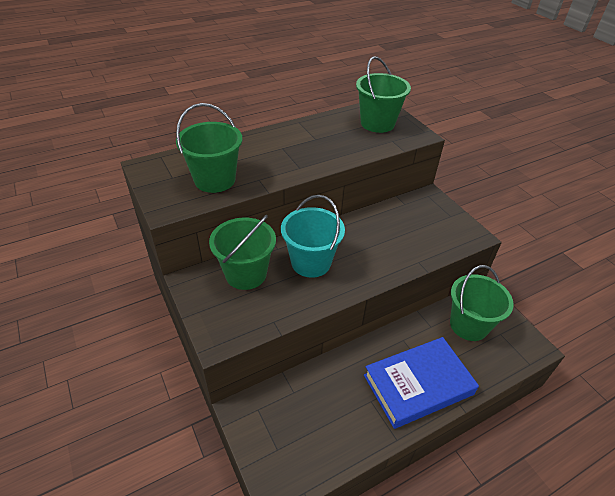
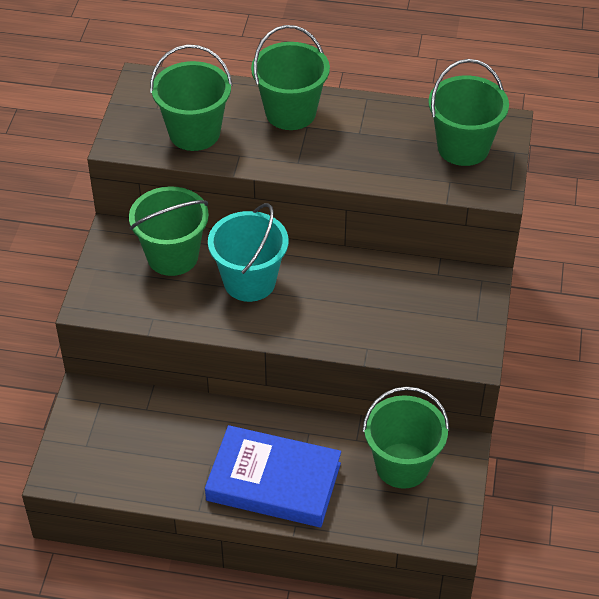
camera: 40 degrees right, 5 degrees up
(264, 145) = (290, 112): none -> green bucket

